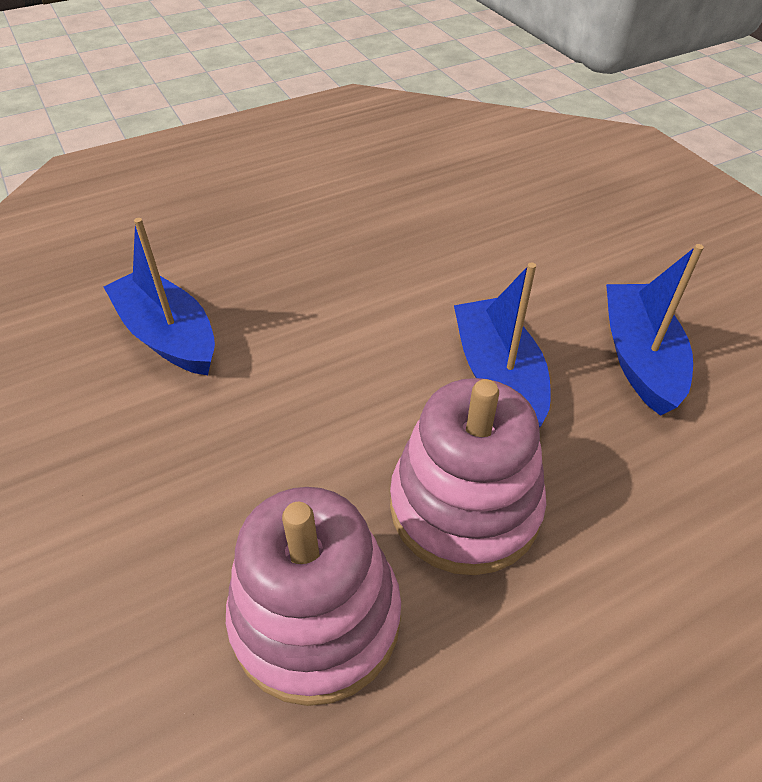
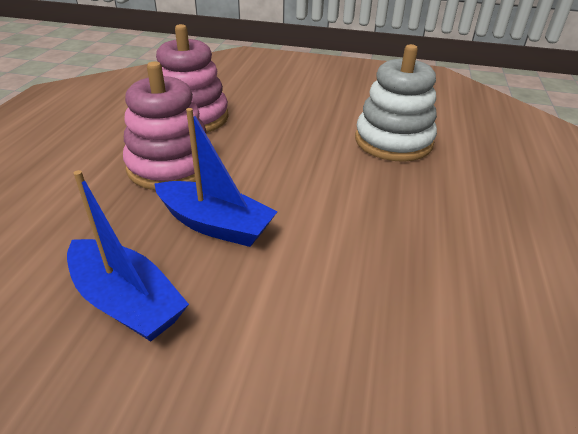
camera: 130 degrees right, 10 degrees down
(168, 336) = (393, 141): blue boat -> white stacking toy

